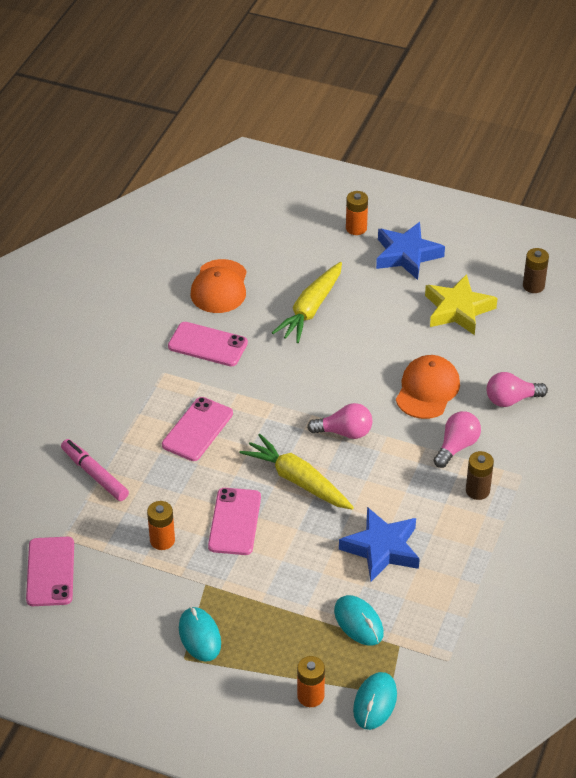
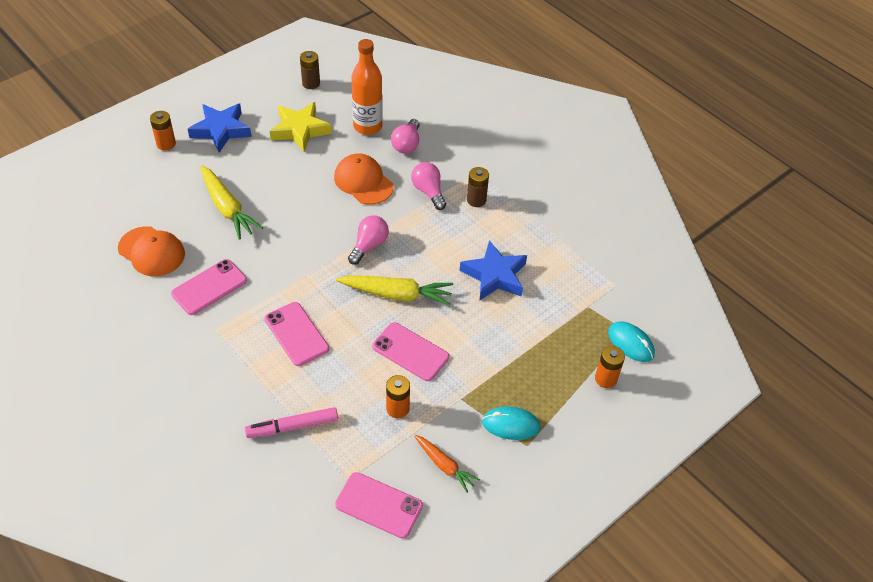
camera: 65 degrees left, 5 degrees up
(121, 602) = (444, 465): none -> orange carrot
(298, 480) = (396, 294): yellow carrot -> yellow carrot turned 150 degrees counterclockwise
(358, 622) = (554, 320): turquoise mouse -> none
(510, 357) = (367, 126): none -> orange bottle

